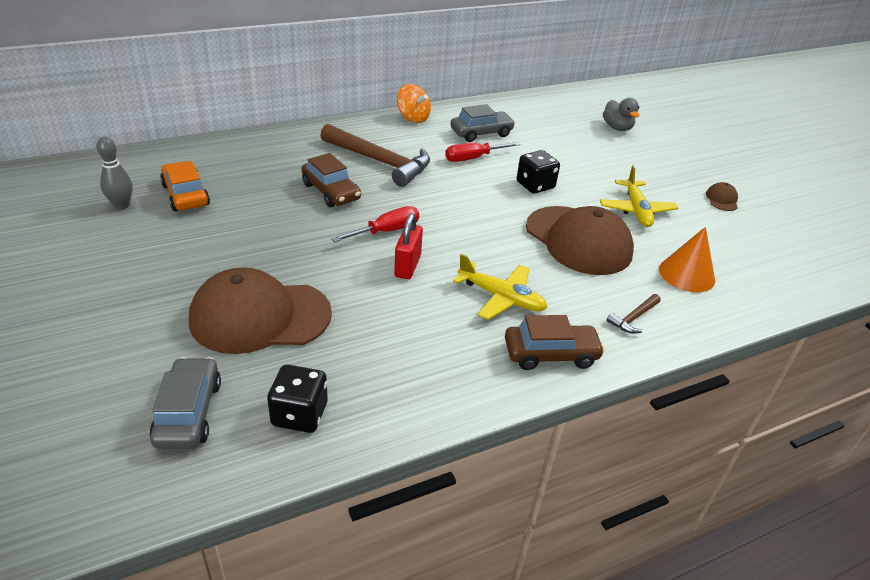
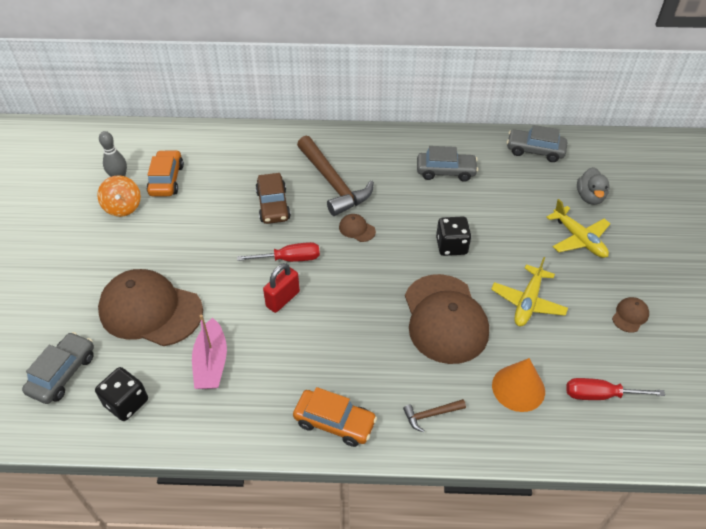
camera: 30 degrees right, 10 degrees up
(374, 343) = (211, 363): none -> pink boat
(413, 118) = (395, 139): orange spinning top -> orange spinning top (123, 207)
(435, 192) = (357, 229): none -> brown cap
(473, 158) = (417, 200): red screwdriver -> red screwdriver (600, 395)
(501, 297) = (335, 355): yellow plane -> yellow plane (579, 239)
(545, 105) = (535, 151): none -> grey car
(550, 354) = (334, 422): brown car -> orange car

